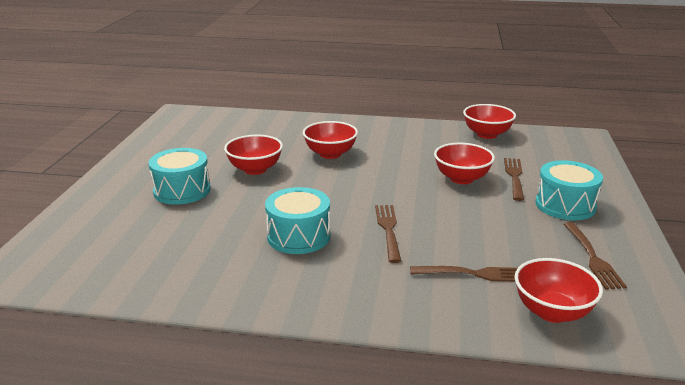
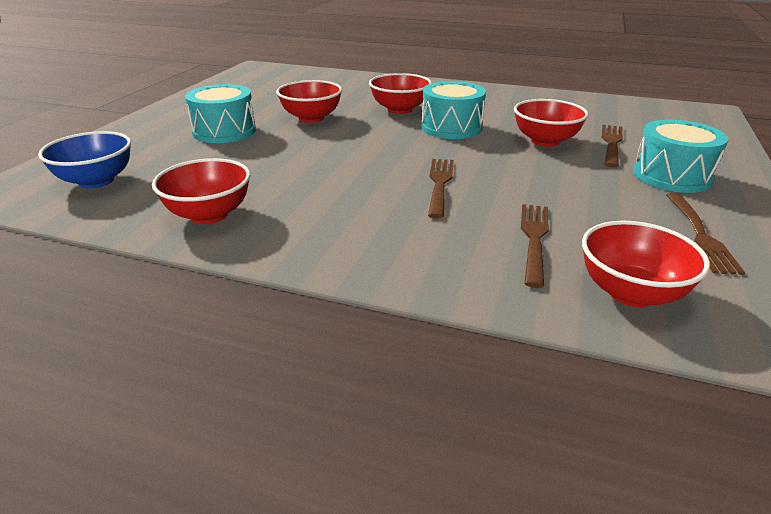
camera: 10 degrees right, 5 degrees up
(91, 254) = (96, 181): none -> blue bowl
(298, 236) = (331, 182): turquoise drum -> turquoise drum (451, 127)
(474, 274) = (534, 239): brown fork -> brown fork turned 90 degrees counterclockwise
(487, 134) = (587, 102): red bowl -> red bowl (209, 215)

